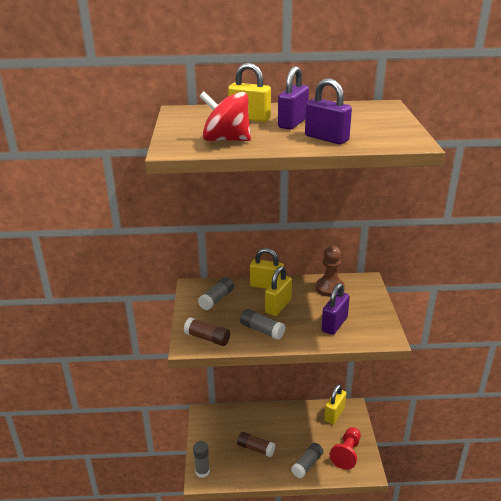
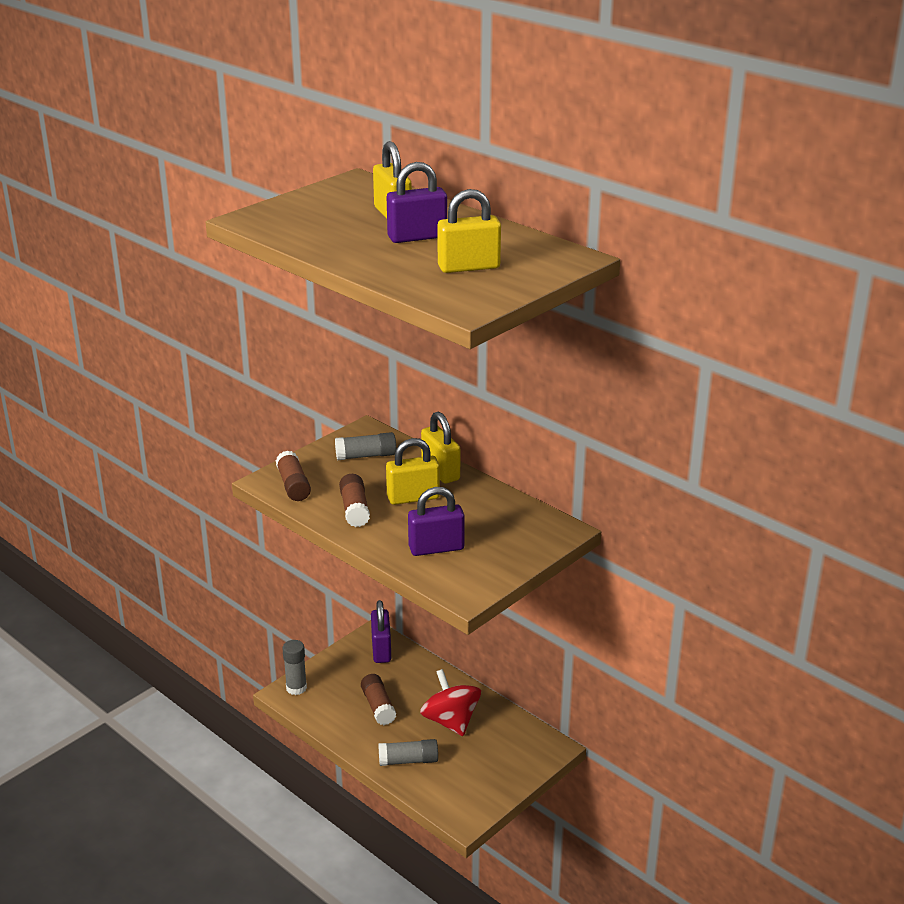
camera: 45 degrees right, 0 degrees up
(226, 140) = (311, 229): red spinning top -> red spinning top (450, 721)
(262, 330) = (354, 509): grey glue stick -> brown glue stick
(326, 138) = (399, 266): purple padlock -> purple padlock (381, 650)
(330, 288) = (504, 513): brown pawn -> none
(334, 414) = (519, 738): yellow padlock -> yellow padlock (469, 267)
(347, 453) = (468, 784): red pawn -> none

